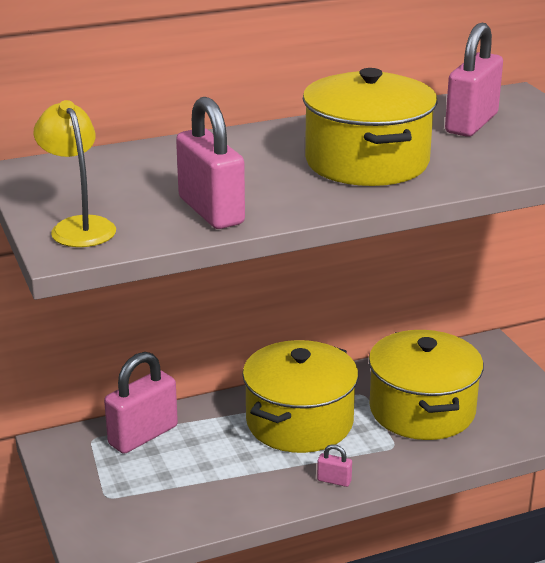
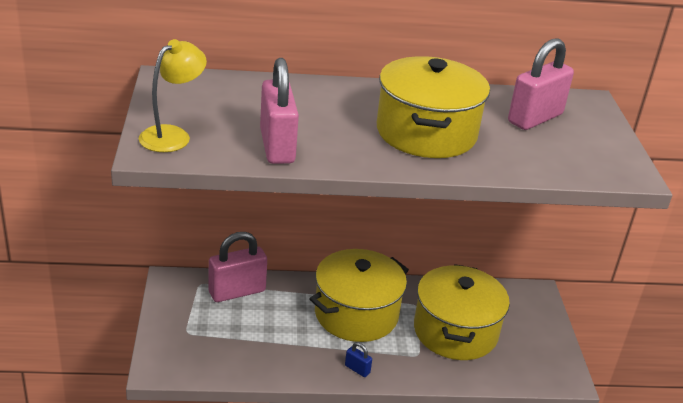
camera: 15 degrees right, 5 degrees up
(79, 226) = (172, 135): yellow lamp -> yellow lamp turned 45 degrees clockwise
(334, 480) = (357, 369): pink padlock -> blue padlock

